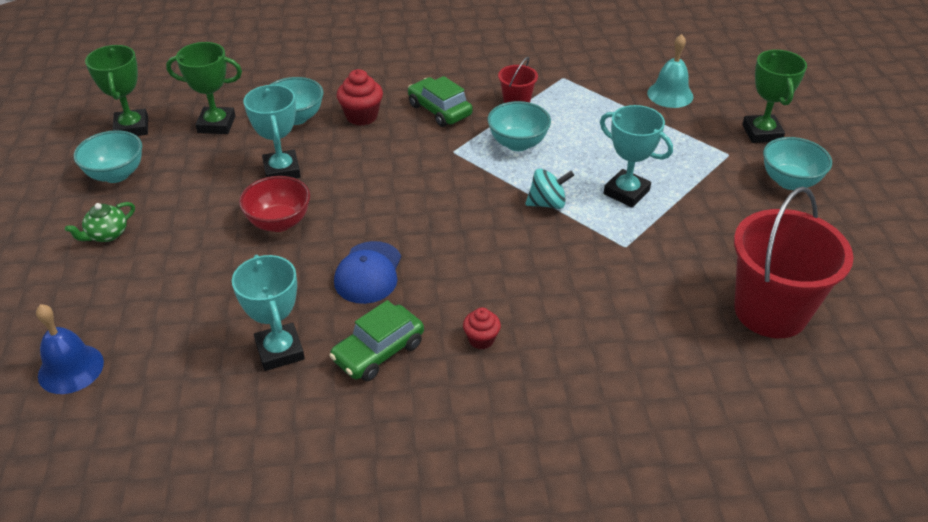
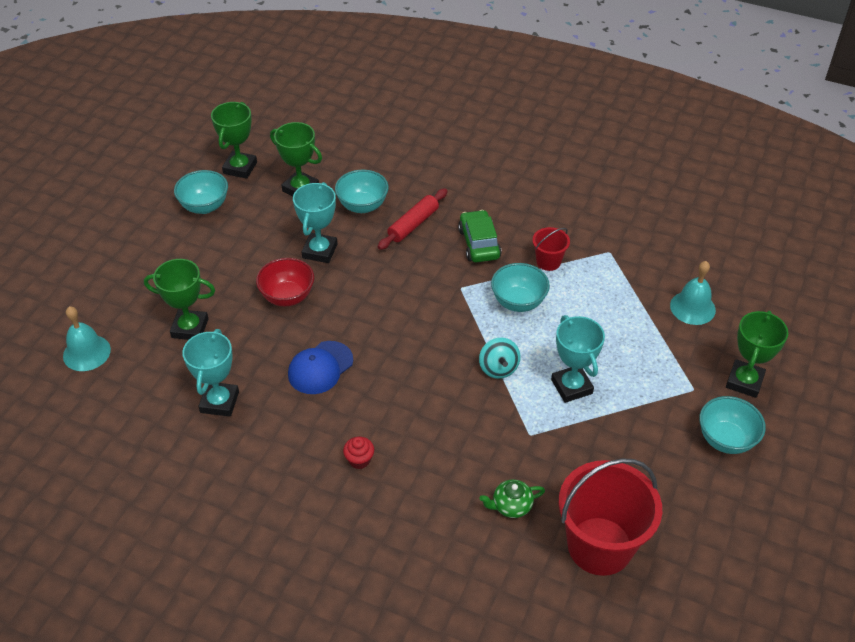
camera: 30 degrees right, 5 degrees up
(71, 368) = (86, 352): blue bell -> turquoise bell
(107, 234) = (169, 256): green teapot -> green teapot (511, 506)
(187, 293) = (190, 328): none -> green trophy
(361, 116) = (413, 224): red cupcake -> red rolling pin
(378, 351) = (282, 434): green car -> none
(547, 203) = (498, 368): turquoise spinning top -> turquoise spinning top turned 60 degrees clockwise

